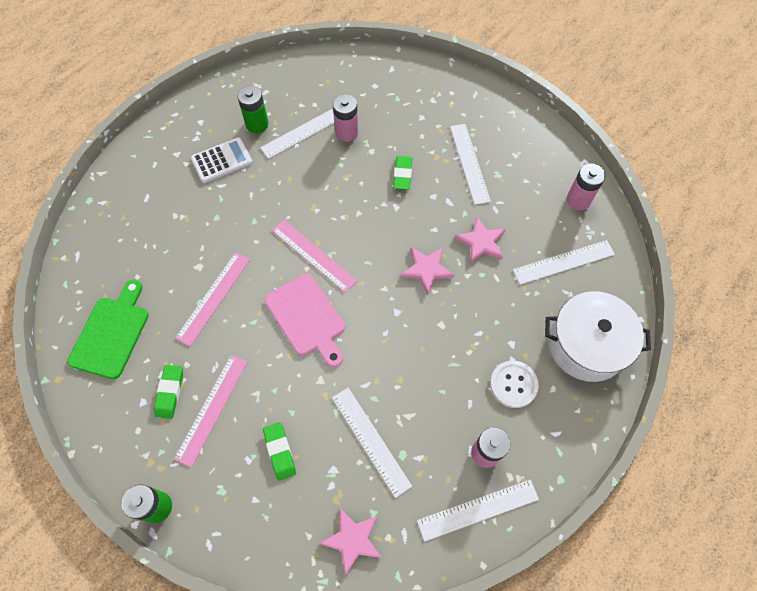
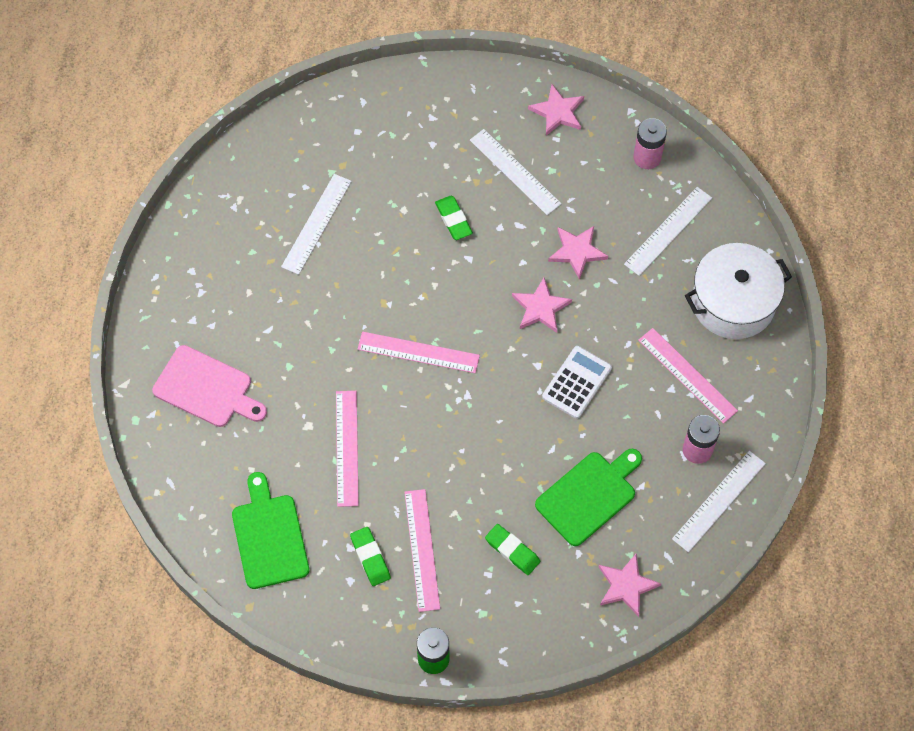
camera: 30 degrees left, 0 degrees up
(222, 161) = (249, 302): white calculator -> white calculator (576, 382)
(257, 124) = (258, 242): green battery -> none
(307, 318) = (454, 417): pink cutting board -> pink cutting board (207, 388)
(346, 132) = (363, 202): pink battery -> none
(371, 440) = (589, 495): white ruler -> green cutting board
(513, 384) = (687, 375): white button -> pink ruler
(527, 137) = (558, 112): none -> pink star

